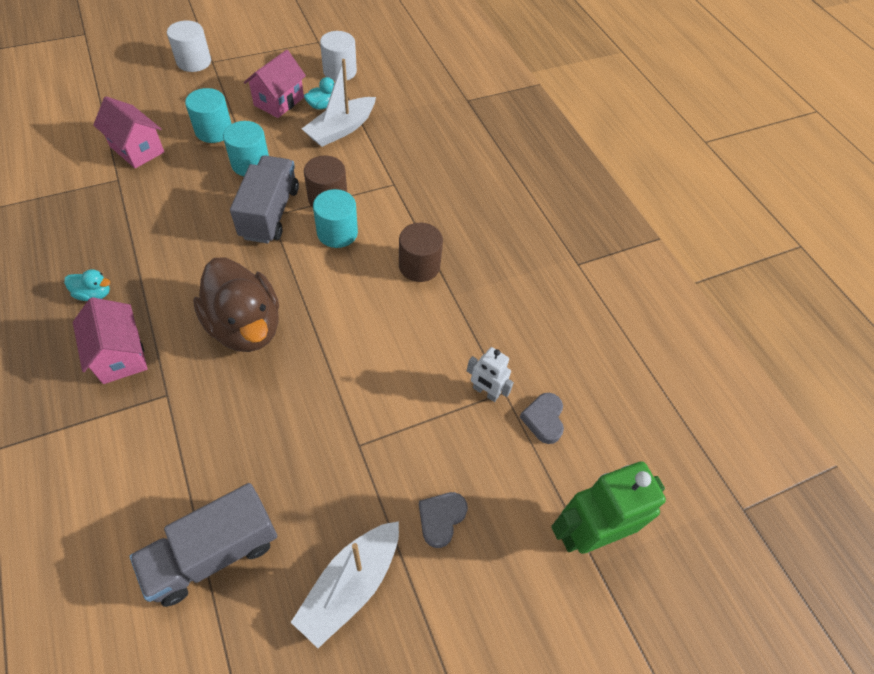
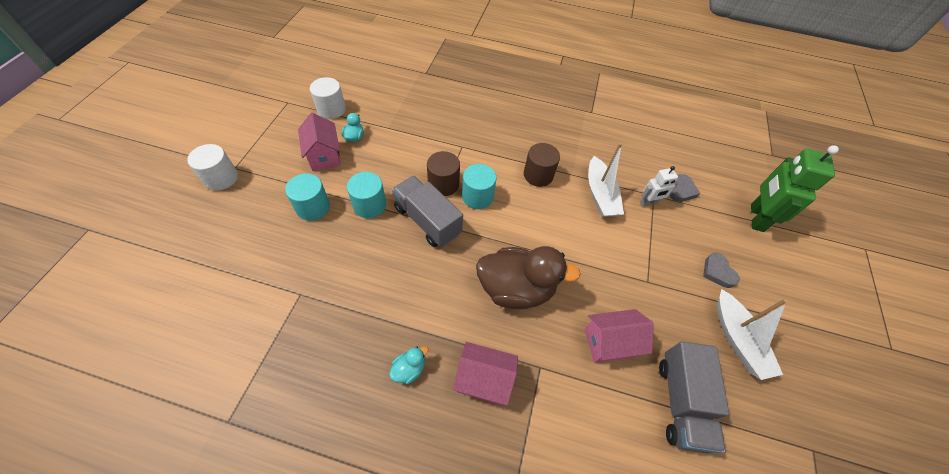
camera: 50 degrees left, 0 degrees up
(137, 149) = (280, 264): pink house -> pink house (609, 343)
(341, 129) = (387, 141): white boat -> white boat (600, 195)
(543, 419) = (681, 190): grey heart -> grey heart turned 105 degrees counterclockwise

